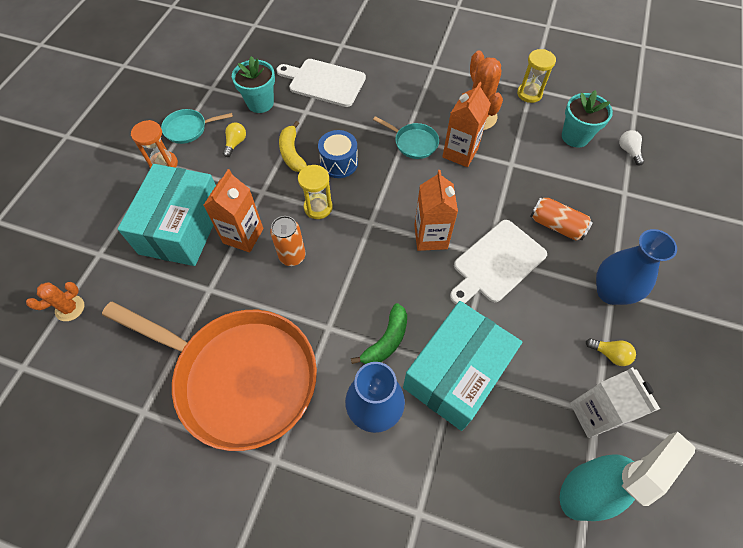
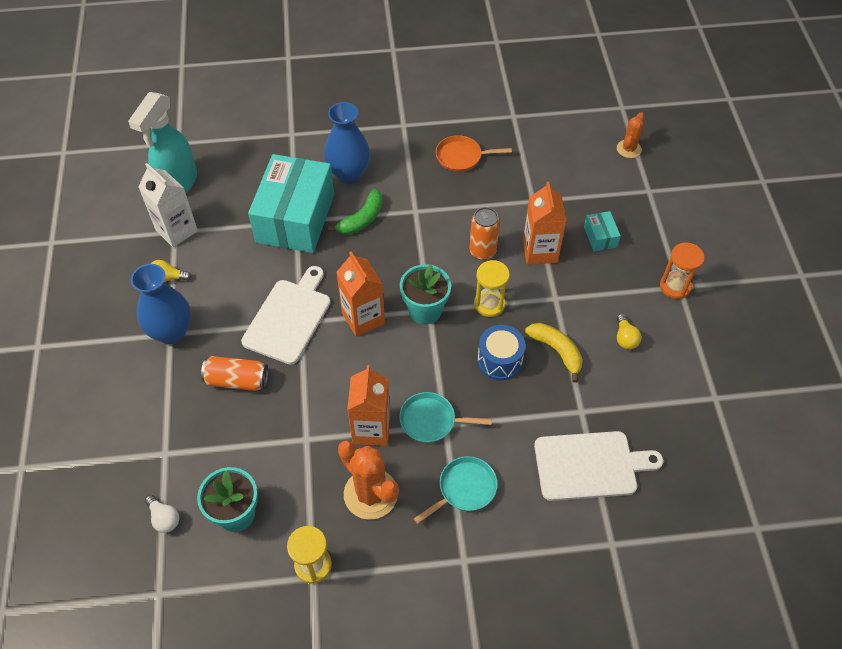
camera: 155 degrees right, 5 degrees down
(182, 227) = (600, 237): turquoise box -> turquoise box, size x0.41
(188, 129) = (689, 334): turquoise pan -> turquoise pan (464, 489)
(240, 377) = (461, 157): orange pan -> orange pan, size x0.40
(260, 103) = (641, 400): turquoise flower pot -> turquoise flower pot (425, 310)
(386, 341) = (362, 219): green banana -> green banana turned 150 degrees counterclockwise

